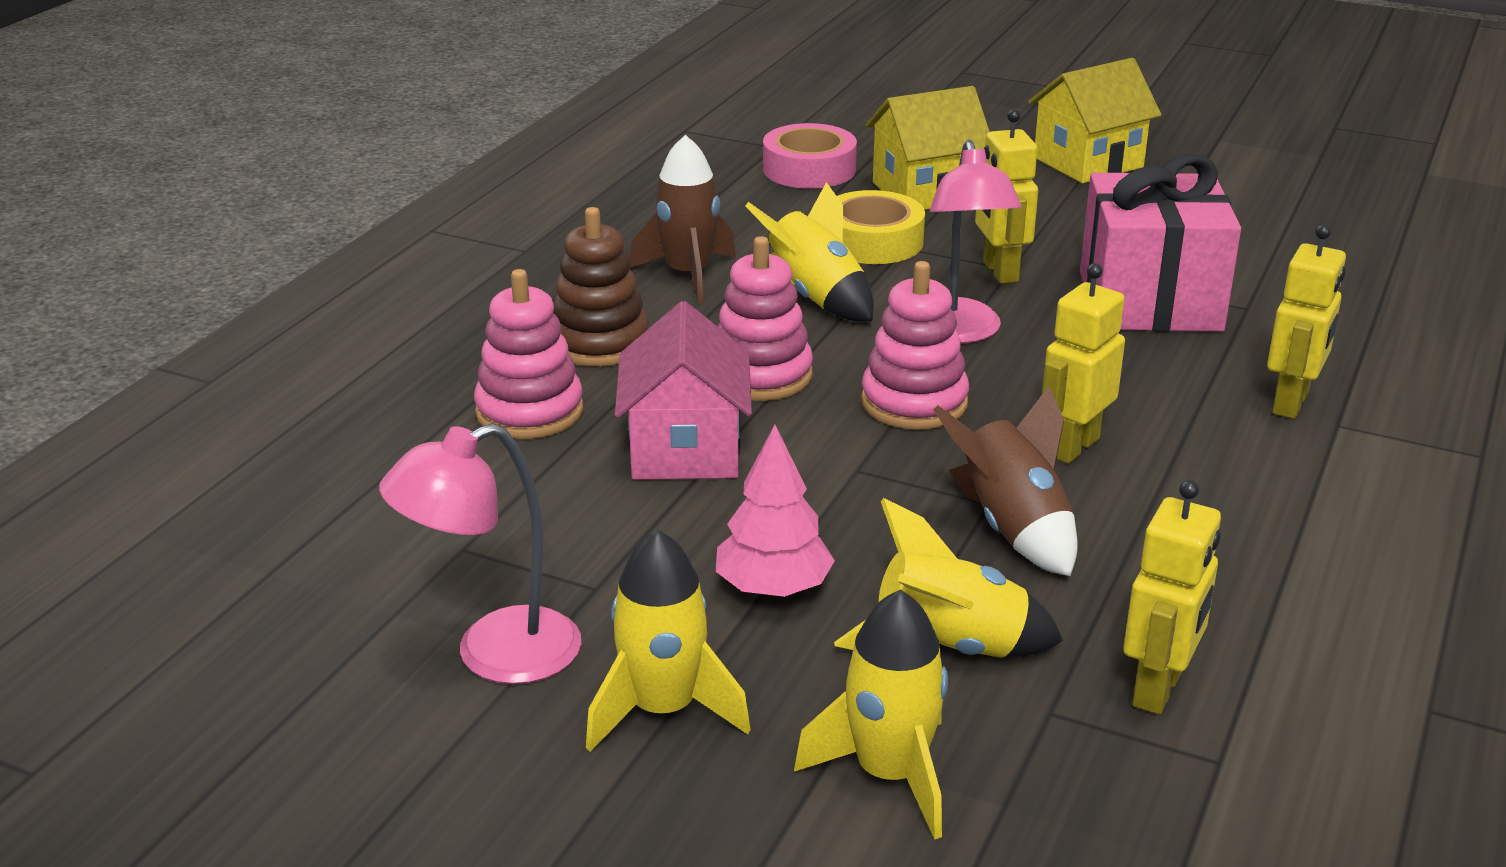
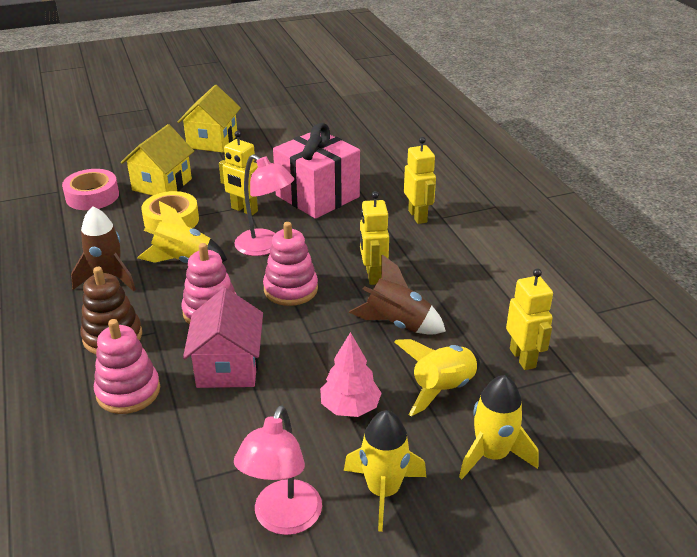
camera: 45 degrees left, 5 degrees up
(685, 450) = (228, 367): pink house -> pink house turned 45 degrees clockwise

